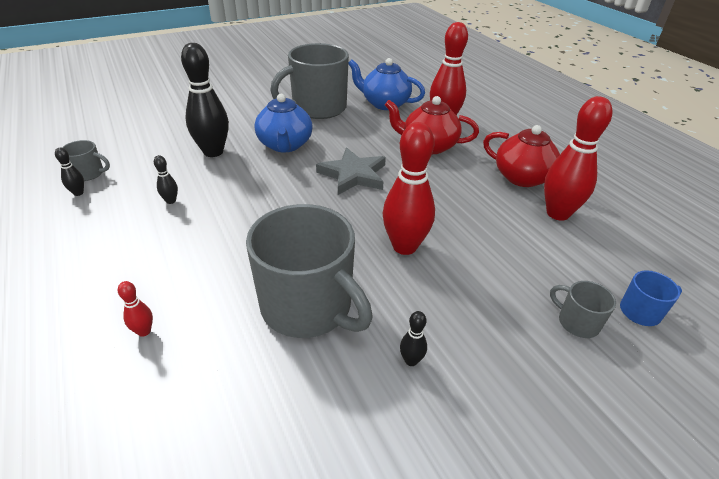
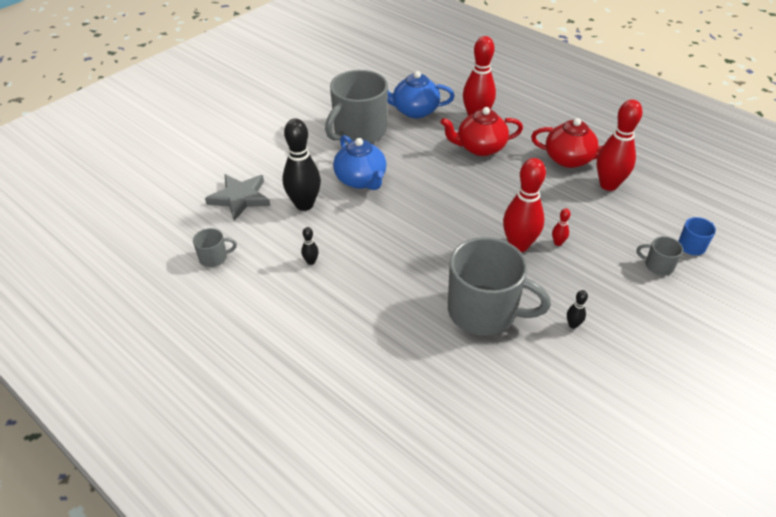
camera: 20 degrees left, 5 degrees up
(78, 193) = (224, 278): black bowling pin -> none
(144, 331) = (386, 365): red bowling pin -> red bowling pin (558, 243)
(353, 175) = (439, 194): grey star -> grey star (240, 198)

